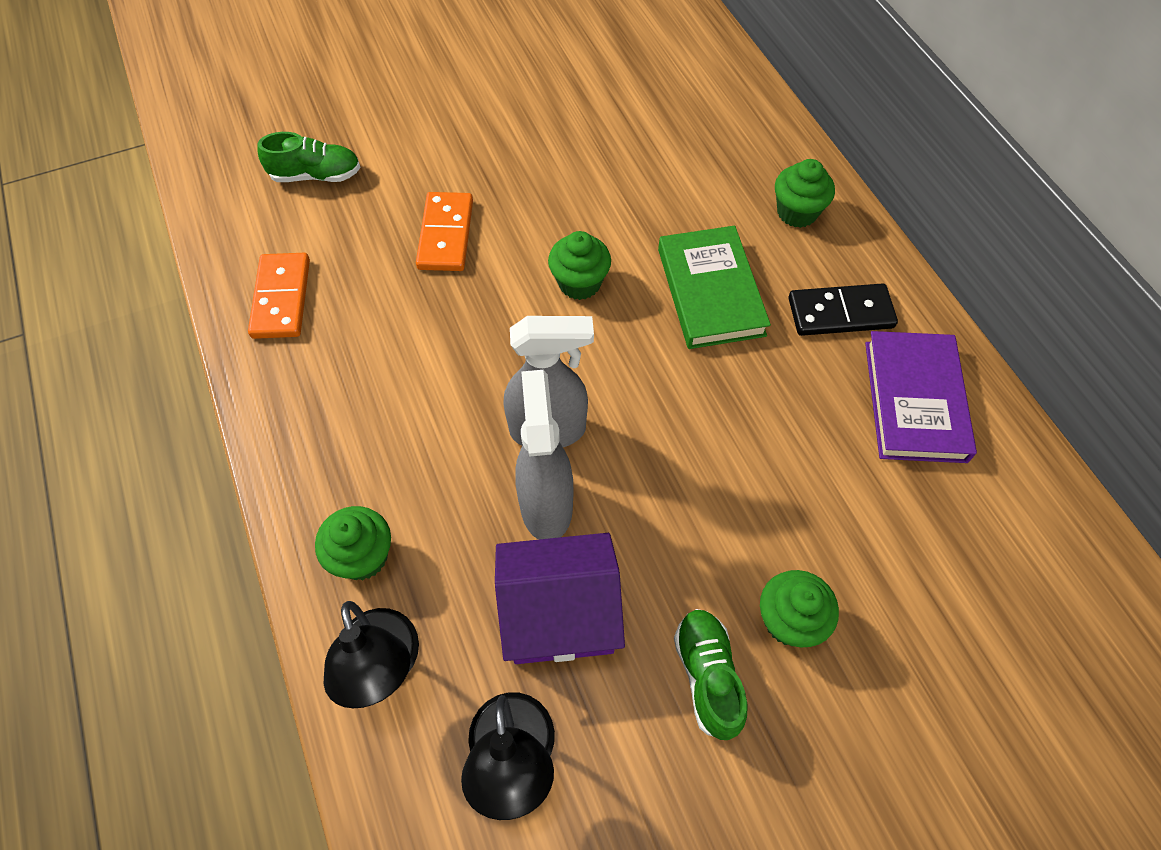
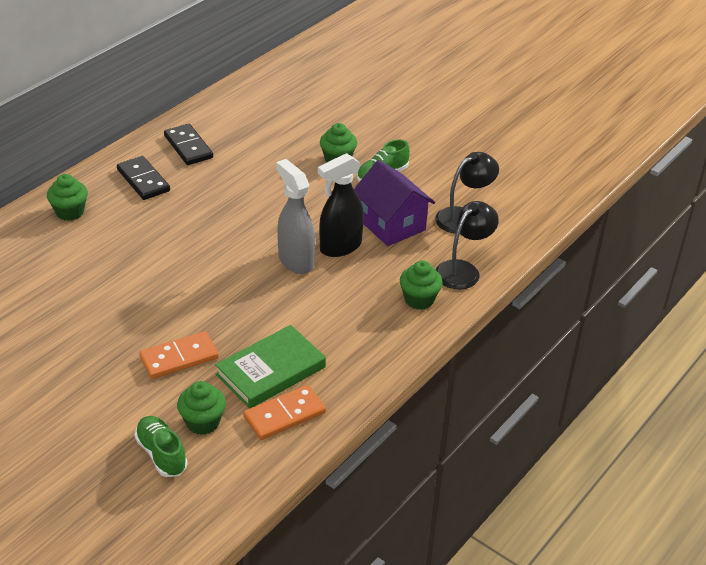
camera: 120 degrees left, 20 degrees down
(546, 505) = (340, 247): grey spray bottle -> black spray bottle
(579, 283) = (183, 283): green cupcake -> green cupcake (203, 422)
(710, 291) = (157, 229): green book -> green book (271, 371)
(914, 400) = (188, 147): purple book -> black domino

